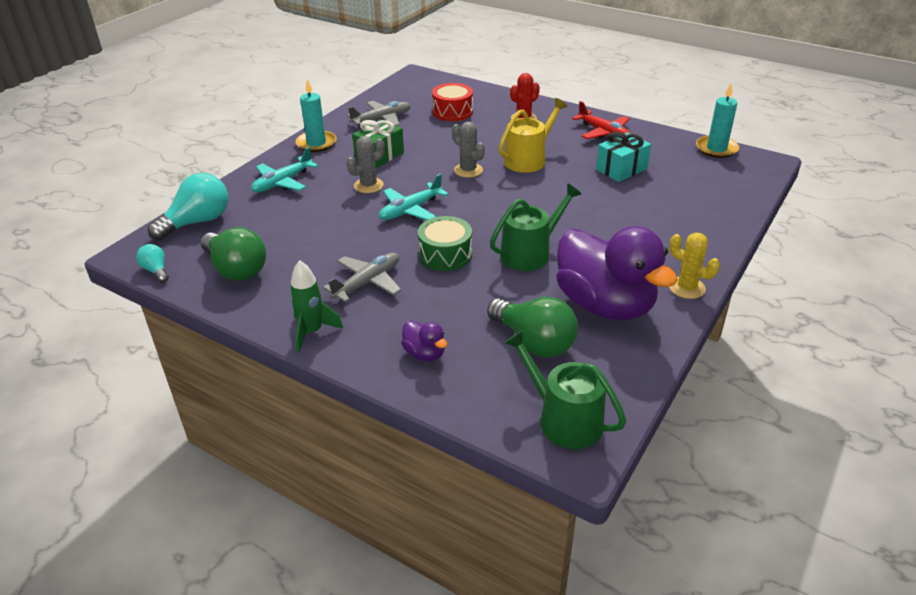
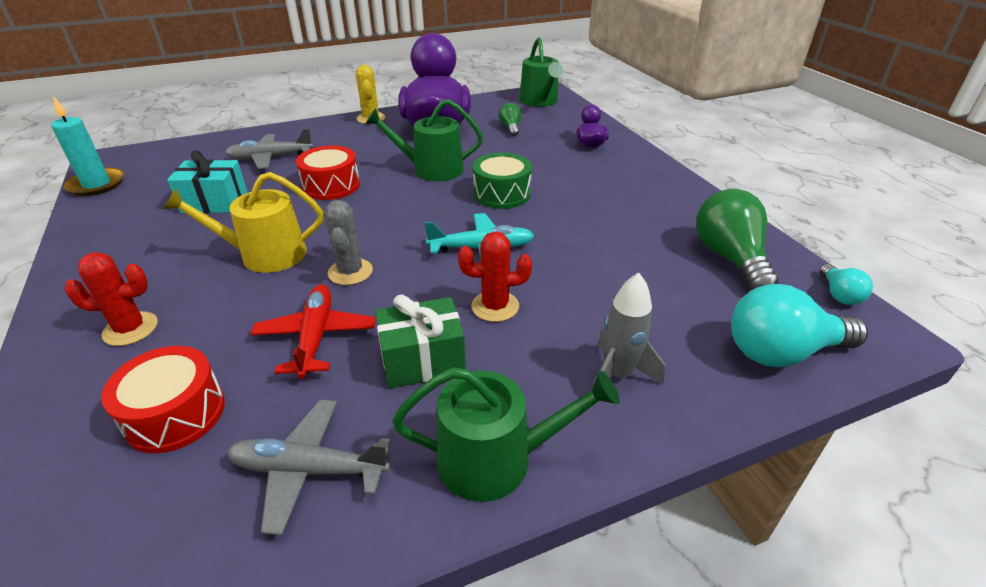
camera: 145 degrees left, 0 degrees up
(282, 182) = (617, 375): turquoise plane -> grey rocket
(312, 332) = (669, 181): green rocket -> none
(316, 143) = (497, 459): turquoise candle -> green watering can
(368, 185) = (495, 306): grey cactus -> red cactus
(368, 283) = (595, 197): grey plane -> grey plane (270, 158)
(534, 342) = (510, 128): green light bulb -> green light bulb, size x0.51
(576, 209) = (331, 186): none -> red drum
(604, 133) = (119, 251): red plane -> red plane (316, 336)

